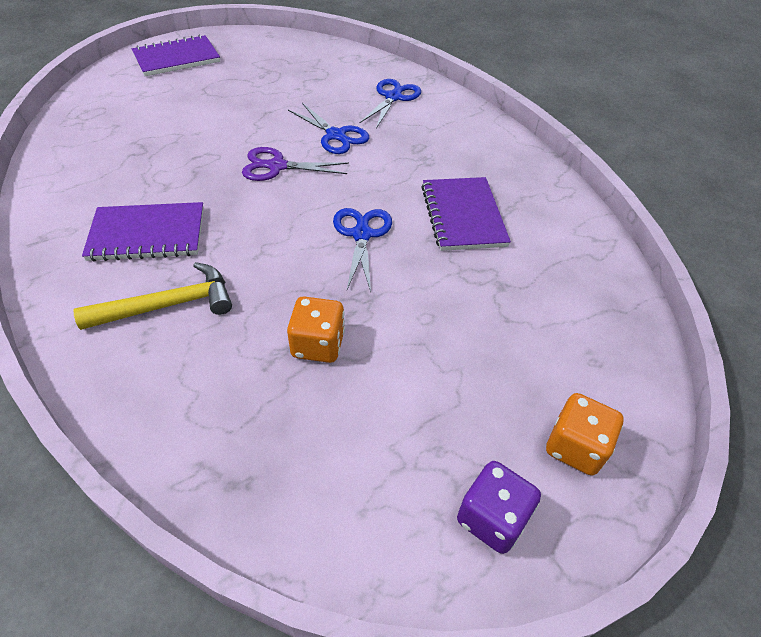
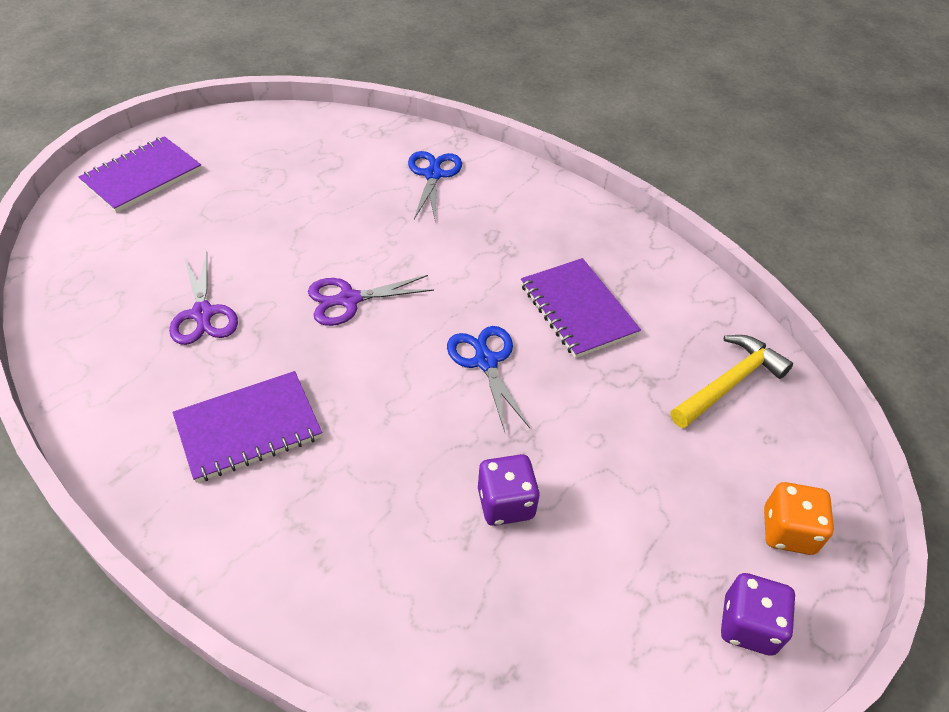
camera: 20 degrees left, 0 degrees up
(163, 151) = (203, 313): none -> purple scissors
(168, 305) = (323, 508): yellow hammer -> yellow hammer (728, 383)
(318, 345) = (505, 503): orange dice -> purple dice
(336, 135) = (394, 242): blue scissors -> none

